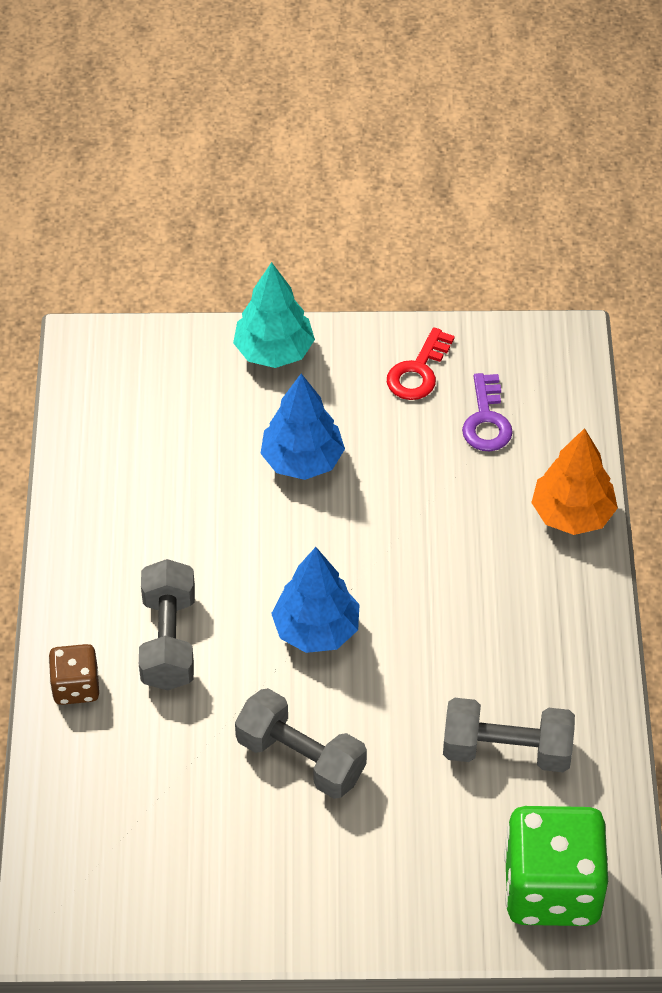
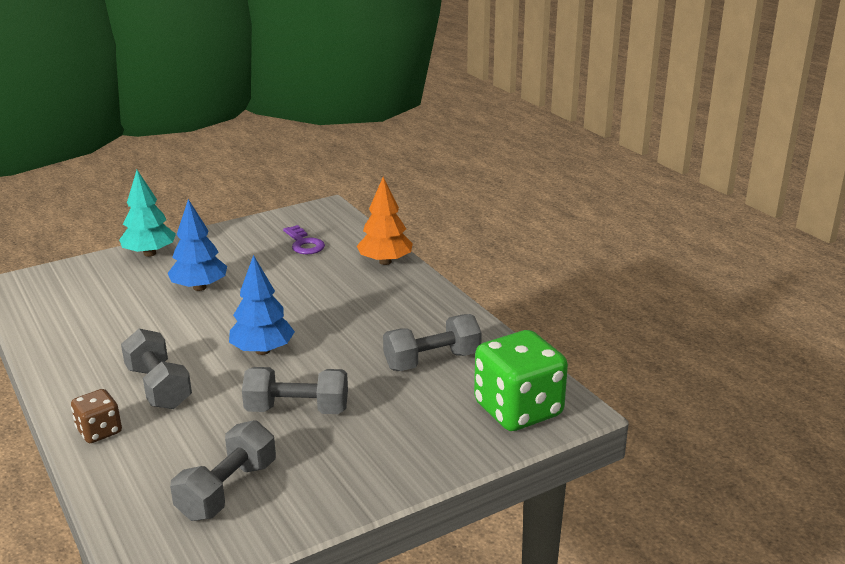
camera: 30 degrees left, 25 degrees down
(165, 849) = (227, 490): none -> grey dumbbell
(418, 371) = (248, 238): red key -> none

